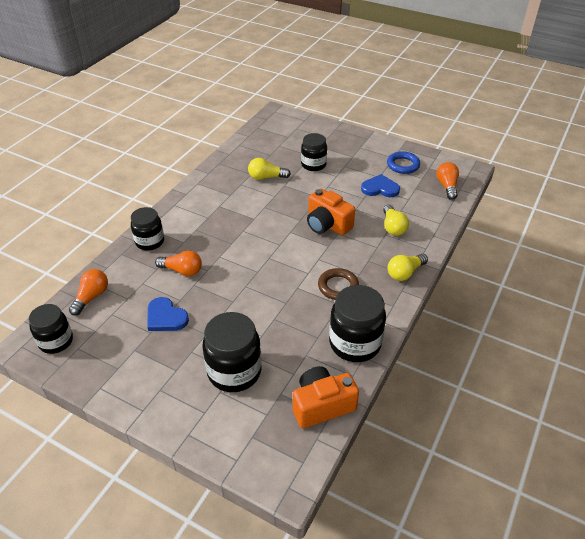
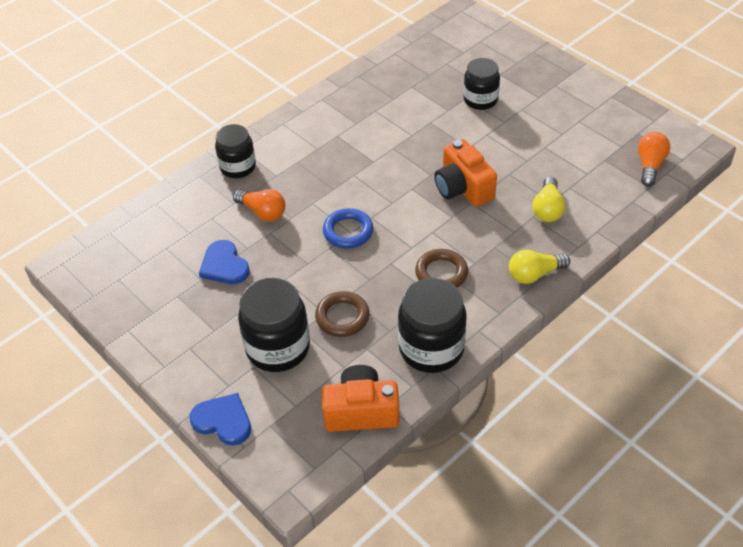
camera: 20 degrees right, 5 degrees up
(56, 341) = (98, 267): black jar -> none
(91, 297) = (151, 223): orange light bulb -> none
(266, 177) = (411, 107): yellow light bulb -> none
(276, 335) = (342, 317): none -> brown ring
(380, 188) = (555, 151): blue heart -> blue heart (223, 421)
(403, 165) = (602, 122): blue ring -> blue ring (348, 231)

